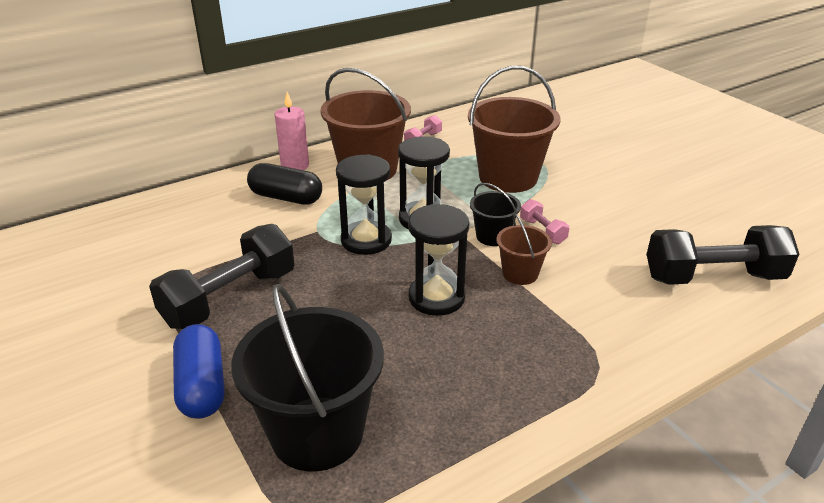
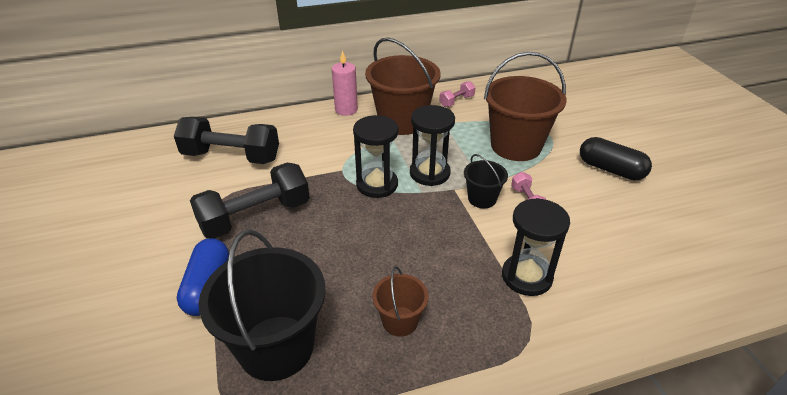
camera: 15 degrees right, 5 degrees up
(286, 197) = (329, 137): black capsule -> black capsule (610, 169)
(436, 297) = (414, 246): black hourglass -> black hourglass (526, 276)
(520, 273) = (492, 237): brown bucket -> brown bucket (400, 321)
(713, 277) = (668, 274): black dumbbell -> black dumbbell (231, 157)

